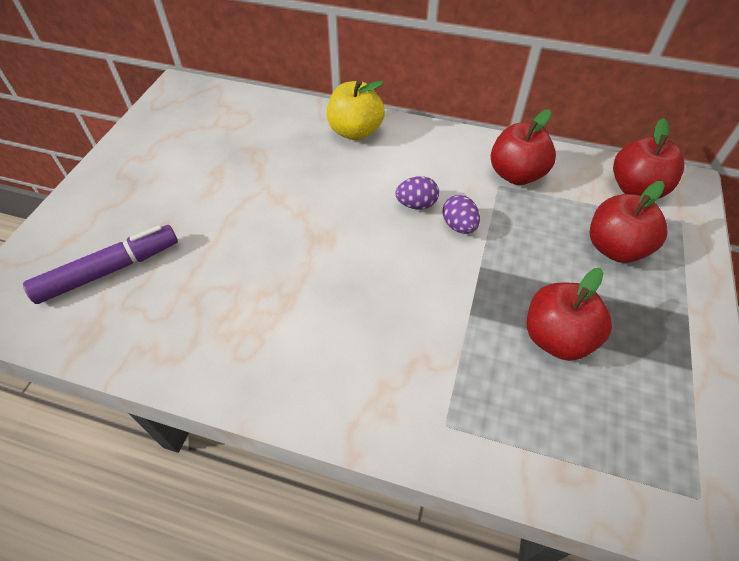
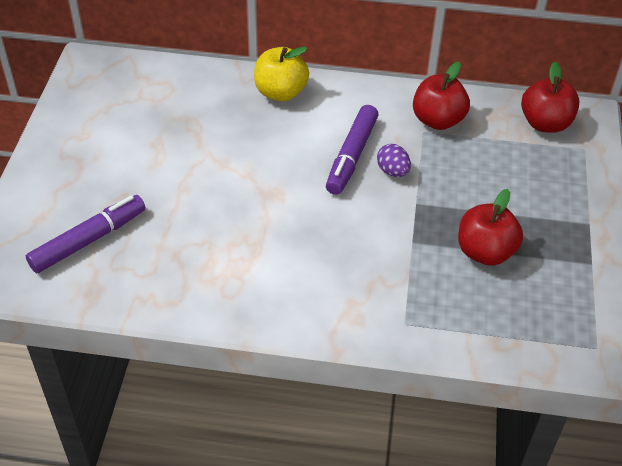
camera: 10 degrees left, 5 degrees down
(416, 204) = (351, 156): purple egg -> purple marker
(615, 248) = (528, 176): red apple -> none

